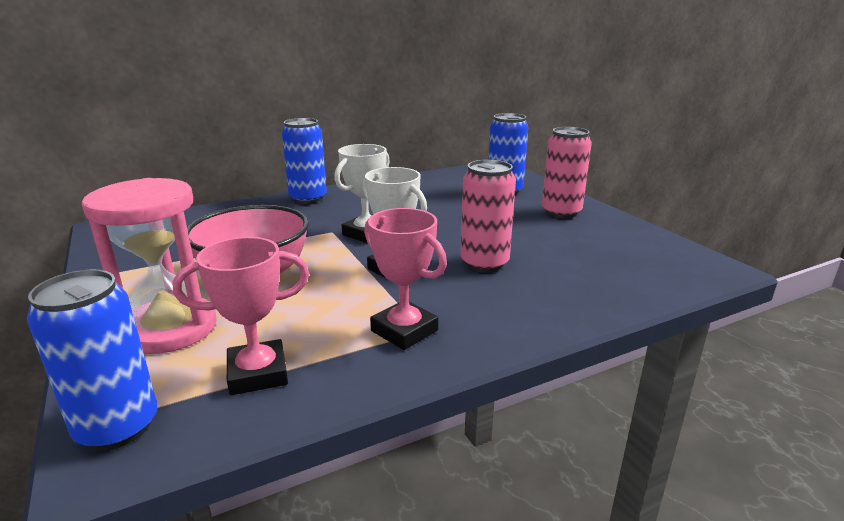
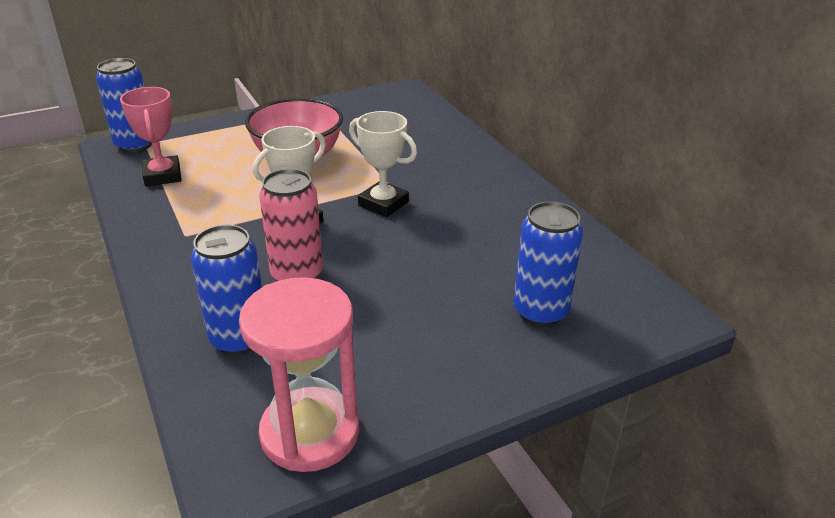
camera: 90 degrees right, 10 degrees up
(170, 328) = (230, 141): pink hourglass -> pink hourglass (310, 432)
(308, 198) = (486, 165): blue can -> blue can (239, 339)
(404, 331) = (188, 227): pink trophy -> none
(561, 212) = (451, 357): pink can -> none

